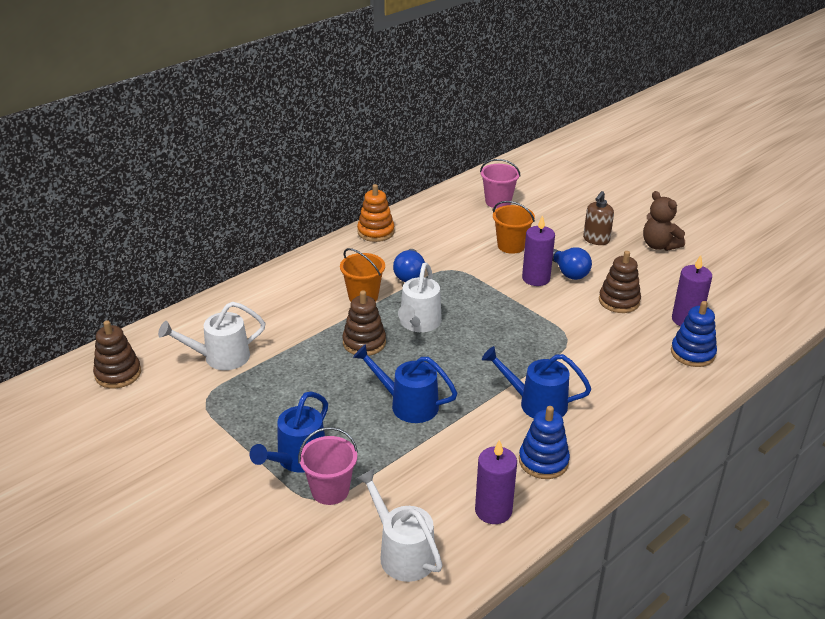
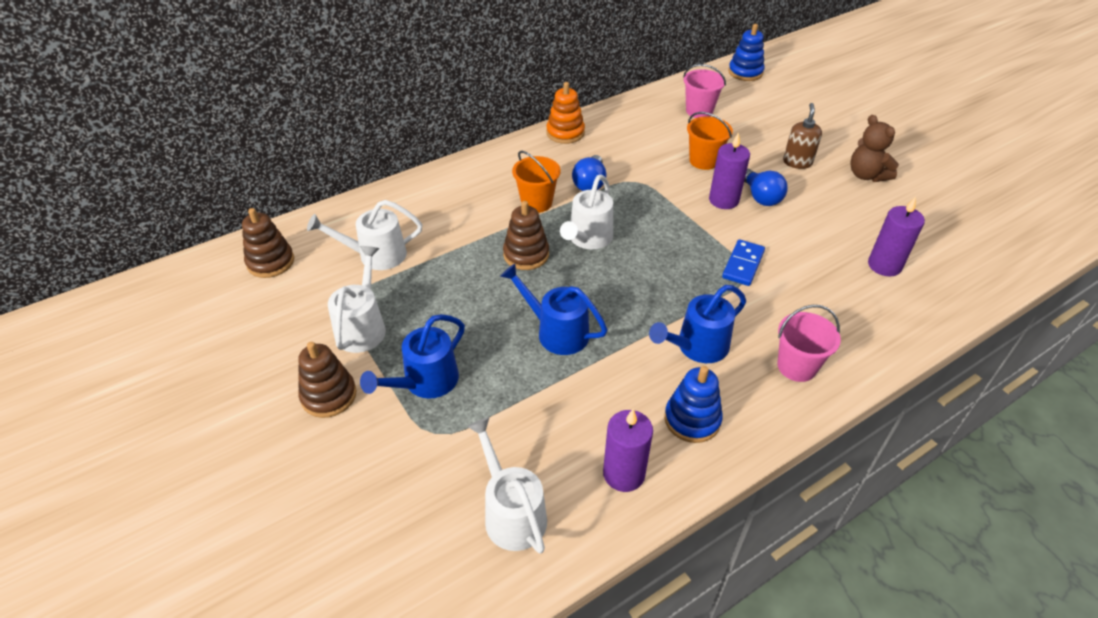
camera: 10 degrees right, 10 degrees up
(225, 420) = (363, 326): none -> white watering can
(330, 490) = (451, 424): pink bucket -> pink bucket (796, 366)
(536, 403) = (696, 347): blue watering can -> blue watering can turned 60 degrees counterclockwise
(563, 331) = (743, 265): none -> blue domino
(596, 240) = (797, 162): brown soap dispenser -> brown soap dispenser turned 150 degrees clockwise
(619, 301) = (811, 235): brown stacking toy -> brown stacking toy (329, 395)
(692, 353) = (885, 307): blue stacking toy -> blue stacking toy (745, 72)

